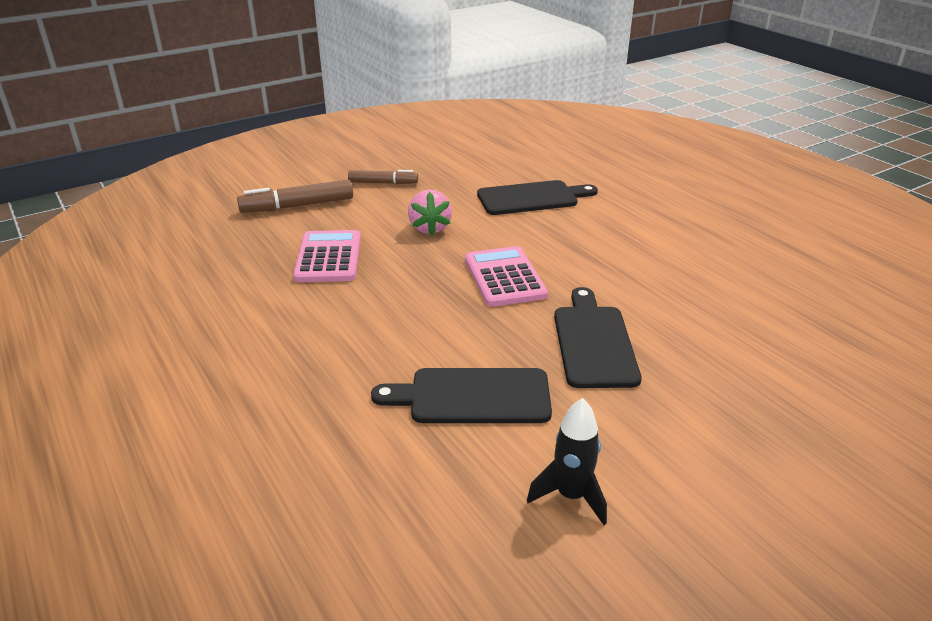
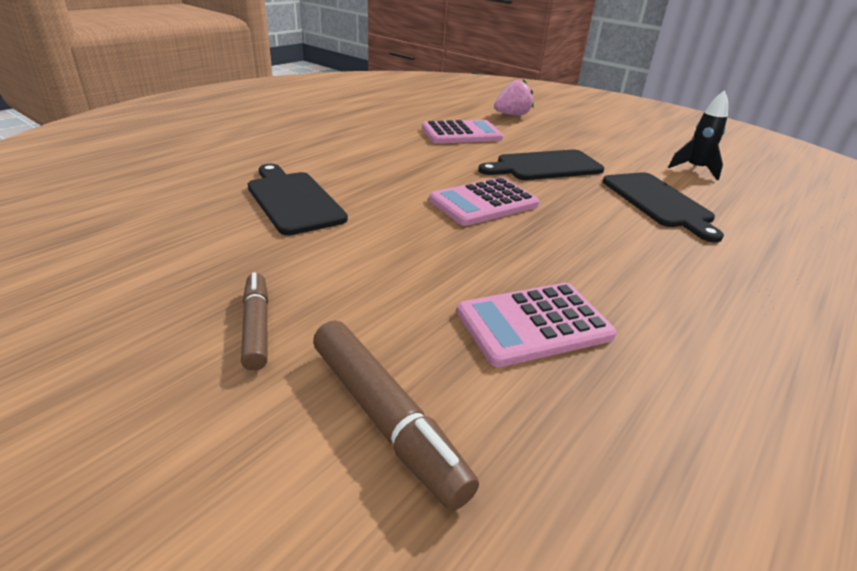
camera: 110 degrees left, 0 degrees up
(429, 228) = (403, 257): pink strawberry -> pink strawberry (512, 115)
(711, 306) = (461, 133): none -> pink calculator

